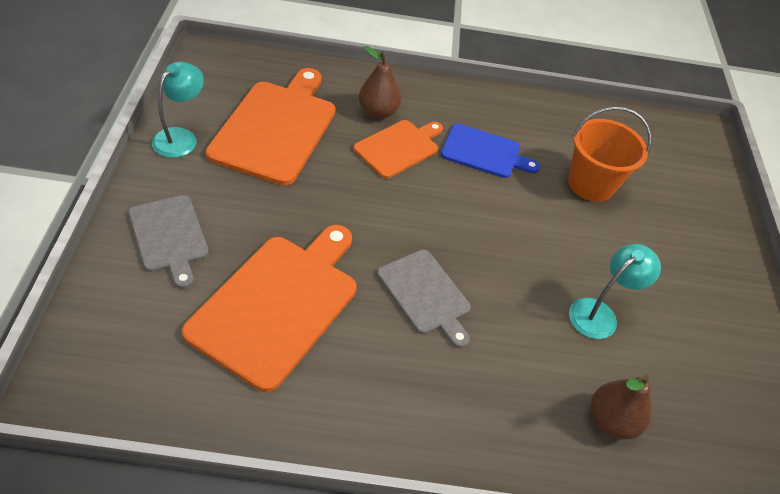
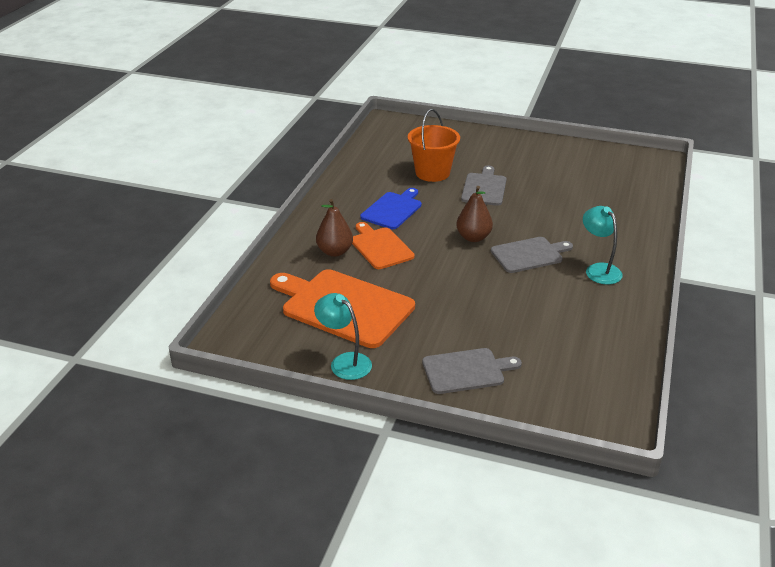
camera: 70 degrees left, 15 degrees down
(278, 304) = (536, 319): orange cutting board -> none
(578, 240) = (484, 188): none -> grey cutting board
(599, 313) = (545, 192): turquoise lamp -> turquoise lamp (599, 270)
(611, 420) = (621, 204): brown pear -> brown pear (473, 237)

